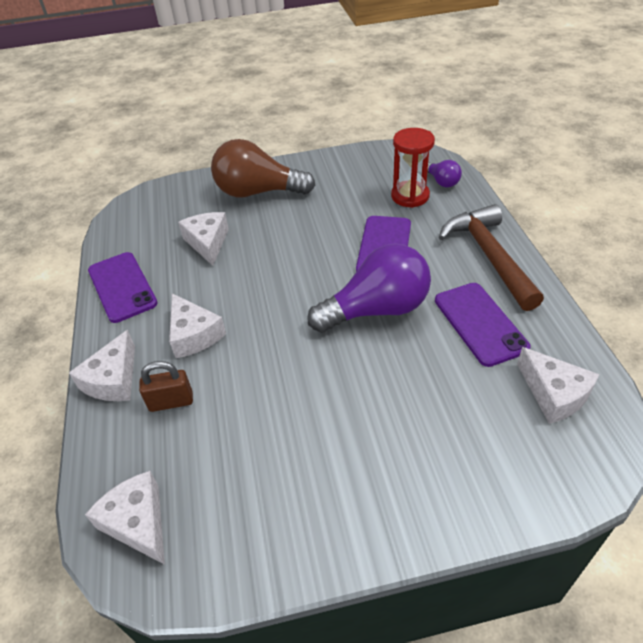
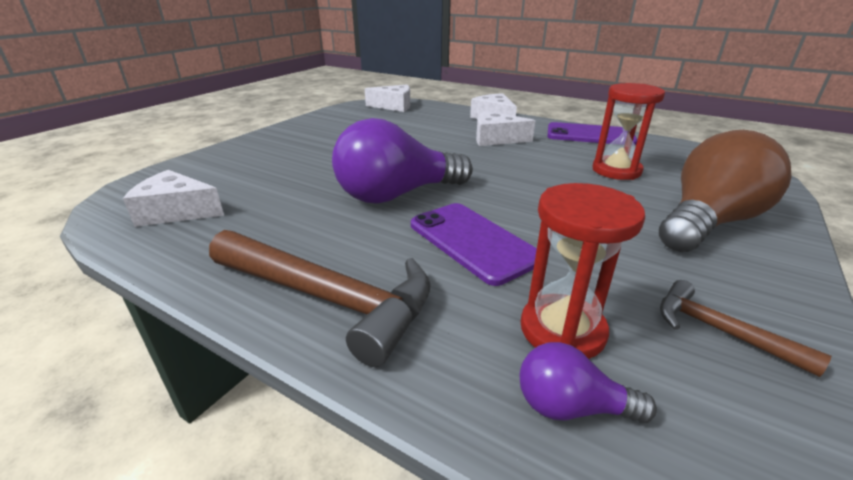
camera: 130 degrees right, 15 degrees down
(171, 402) = (449, 123): brown padlock -> none
(207, 243) = (616, 170): white cheese -> red hourglass
(359, 169) = (720, 331): none -> brown hammer
(376, 310) = (397, 195): purple light bulb -> purple light bulb turned 45 degrees clockwise
(480, 323) = (283, 226): purple phone -> none

